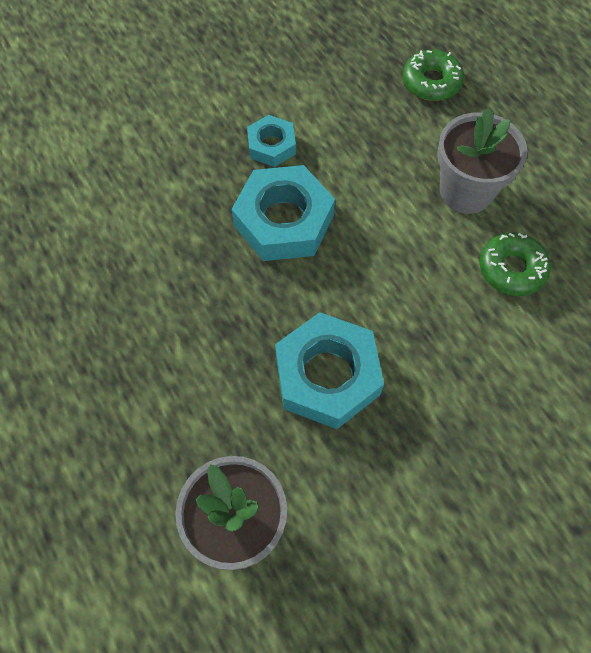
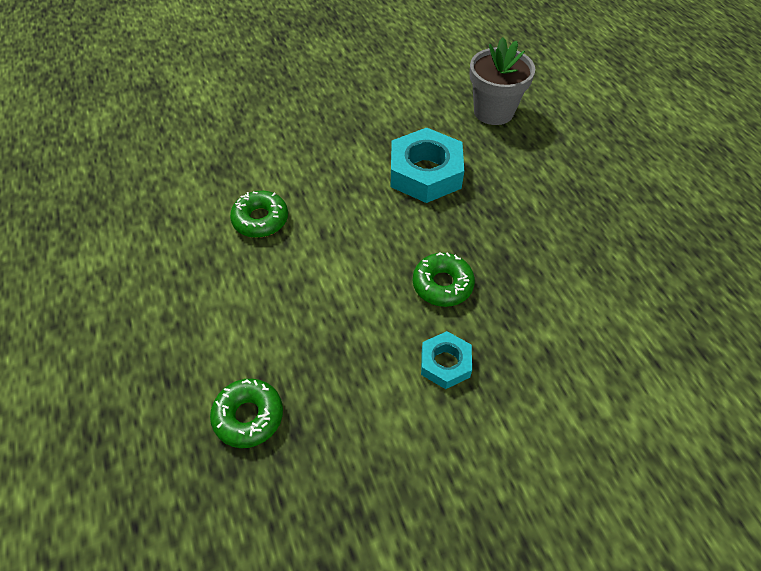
camera: 170 degrees left, 10 degrees down
(284, 221) = (442, 285): turquoise nut -> green donut
(466, 191) = (267, 287): grey flower pot -> none

